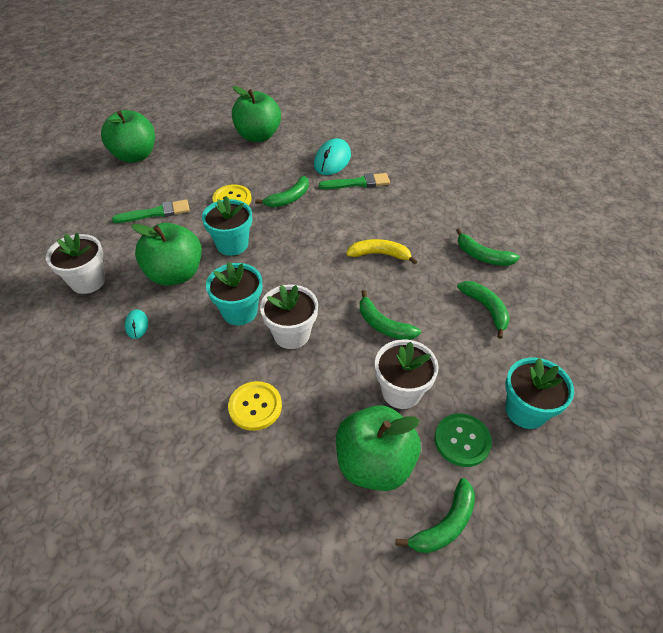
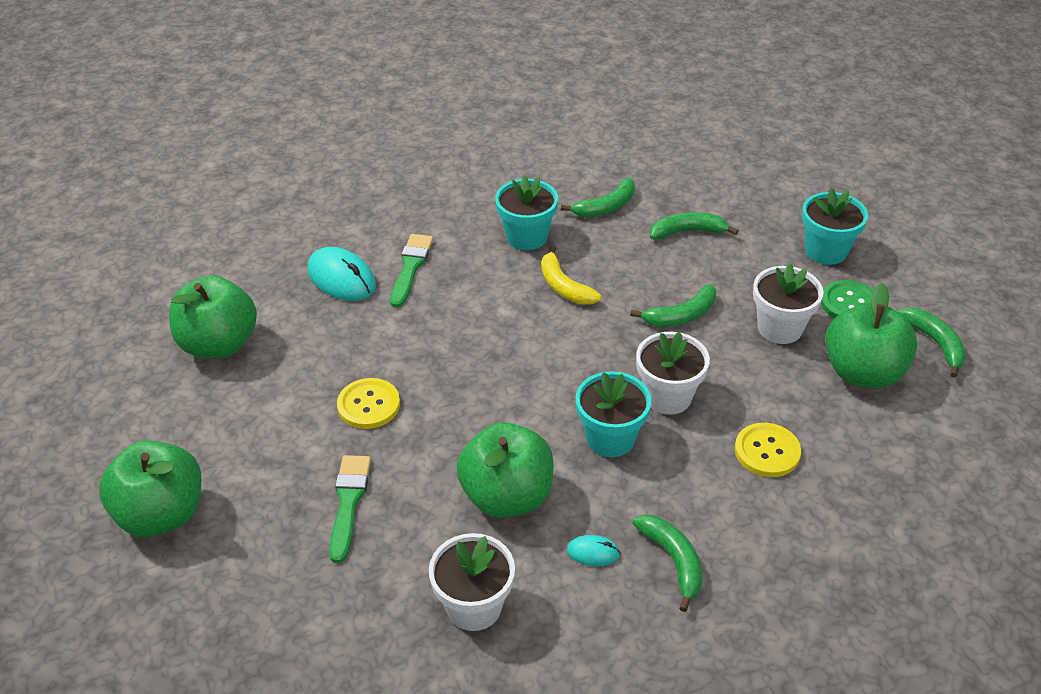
camera: 70 degrees left, 5 degrees down
(232, 244) = (473, 423): turquoise flower pot -> turquoise flower pot (526, 237)
(289, 198) = (403, 343): green banana -> green banana (673, 561)
(379, 254) = (564, 286): yellow banana -> yellow banana turned 60 degrees counterclockwise

